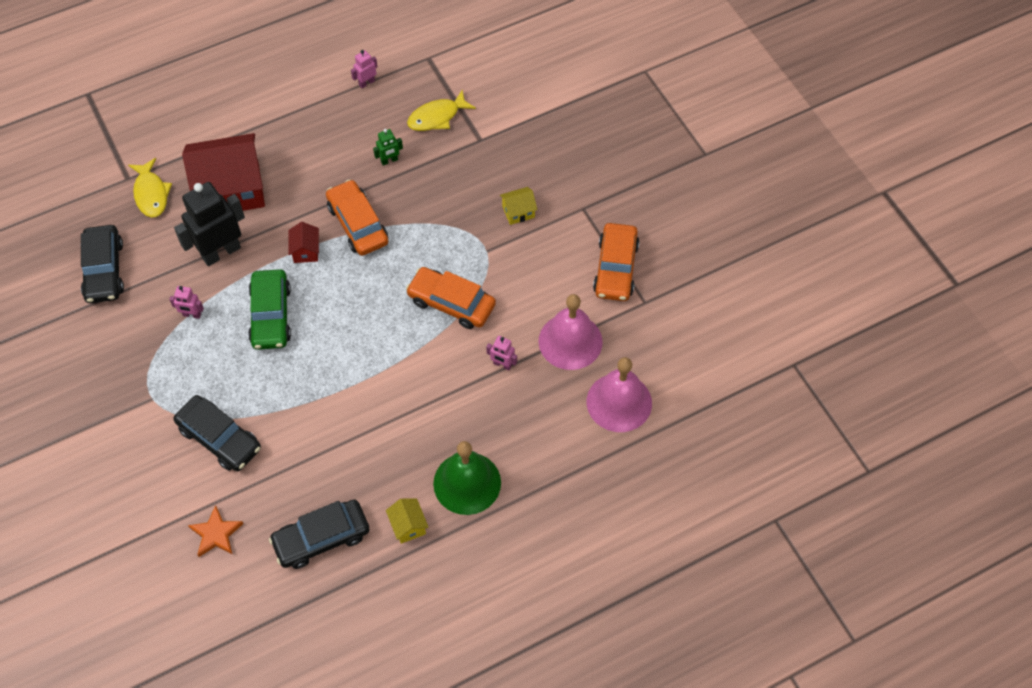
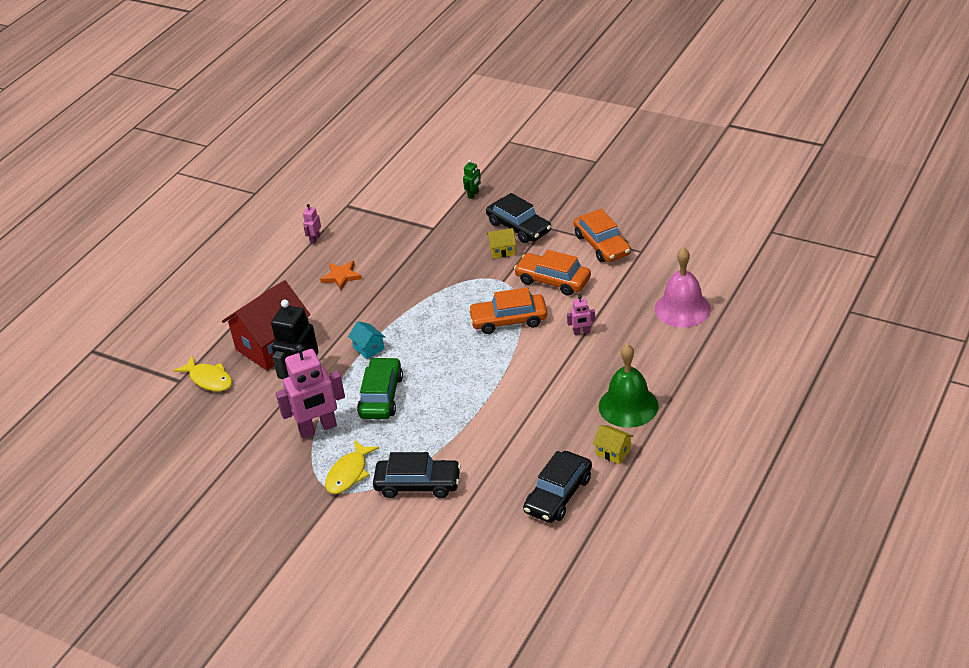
camera: 30 degrees left, 20 degrees down
(104, 270) = (217, 441): black car -> black car (519, 227)
(192, 315) = (318, 428): pink robot -> pink robot, size x2.21
(216, 534) = (476, 538): orange star -> orange star (341, 276)
(271, 315) = (381, 396): green car -> green car turned 135 degrees counterclockwise
(305, 251) = (368, 348): red house -> turquoise house
(358, 224) = (392, 314): orange car -> orange car (553, 280)
(389, 161) = (378, 270): green robot -> green robot (473, 195)
(437, 117) = (388, 232): yellow fish -> yellow fish (349, 473)
(518, 212) = (502, 250): yellow house -> yellow house turned 45 degrees clockwise
(570, 341) = (614, 296): pink bell -> none

